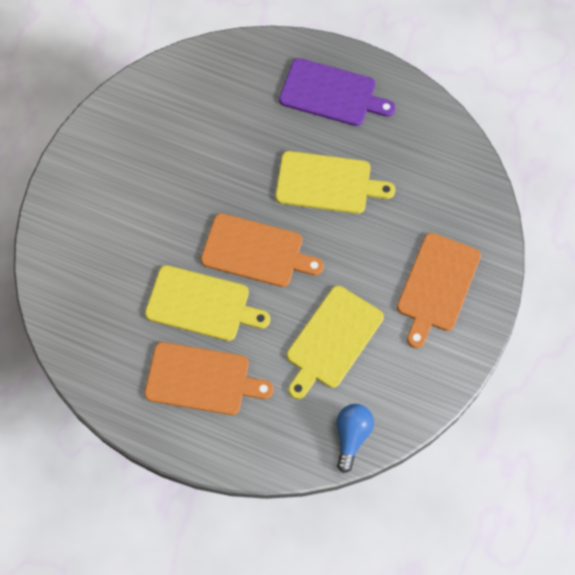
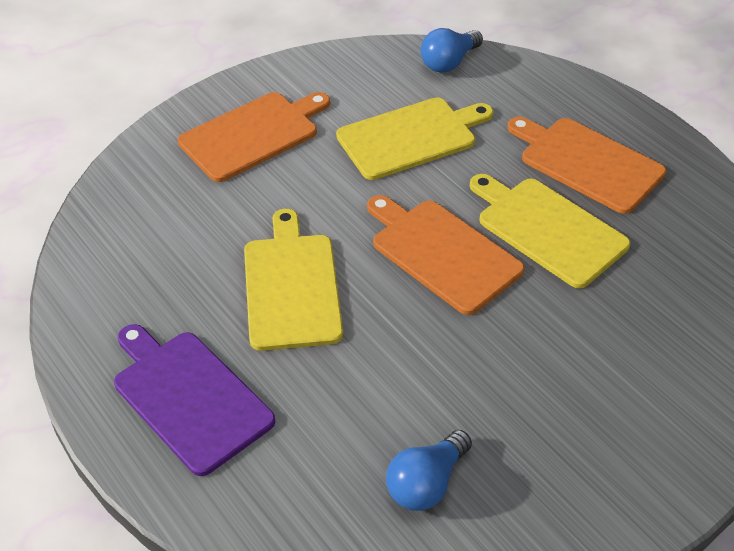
camera: 150 degrees left, 20 degrees down
(187, 109) = (426, 483): none -> blue light bulb
(327, 183) = (291, 286): yellow cutting board -> yellow cutting board turned 45 degrees clockwise

